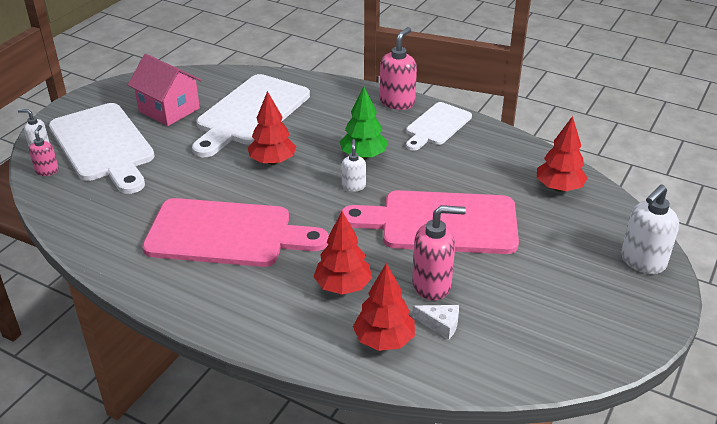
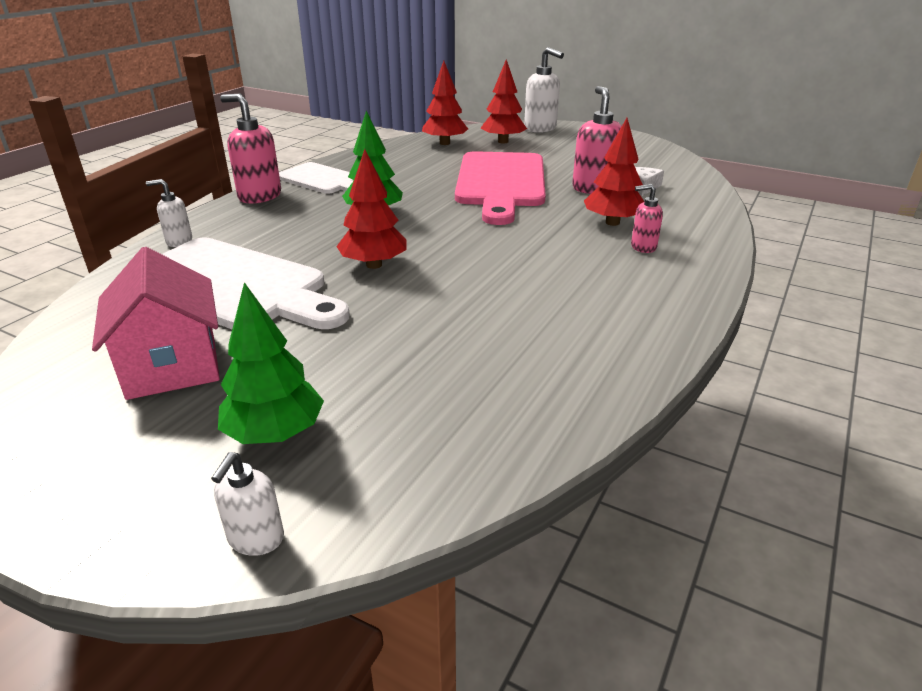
camera: 90 degrees left, 5 degrees down
(47, 171) = (355, 505): pink soap dispenser -> pink soap dispenser (643, 247)
(103, 146) = (275, 433): white cutting board -> green tree
(169, 110) = (172, 365): pink house -> pink house turned 60 degrees counterclockwise
(226, 234) = (540, 287): pink cutting board -> none
(353, 186) = (436, 218): white soap dispenser -> white soap dispenser (179, 241)
(384, 340) = (677, 206): red tree -> red tree (503, 141)

